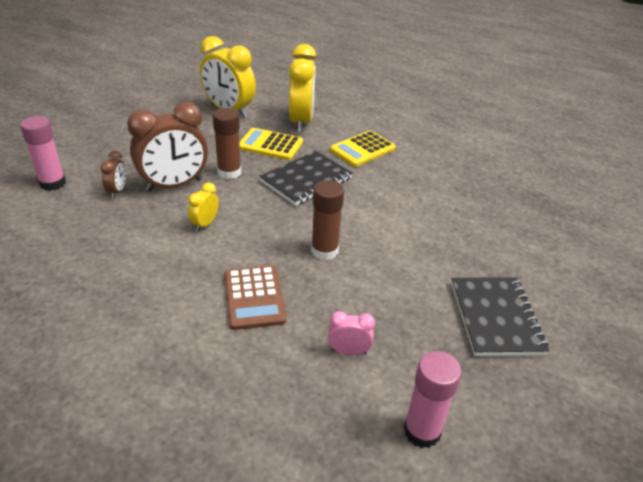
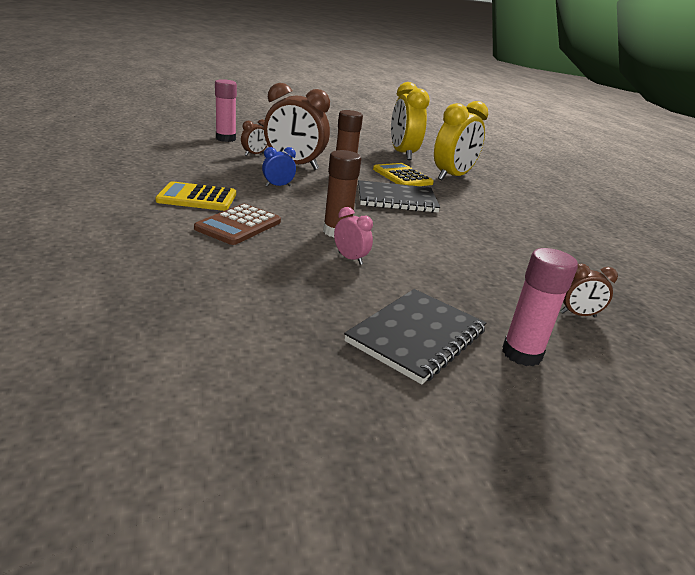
camera: 40 degrees right, 10 degrees down
(205, 224) = (278, 186): yellow clock -> blue clock
(349, 351) = (246, 279): pink clock -> pink clock (350, 258)
(362, 149) = (480, 206): yellow calculator -> yellow calculator (197, 198)
(422, 431) = (208, 346): pink glue stick -> pink glue stick (521, 353)
(531, 229) = (578, 314): none -> brown clock

